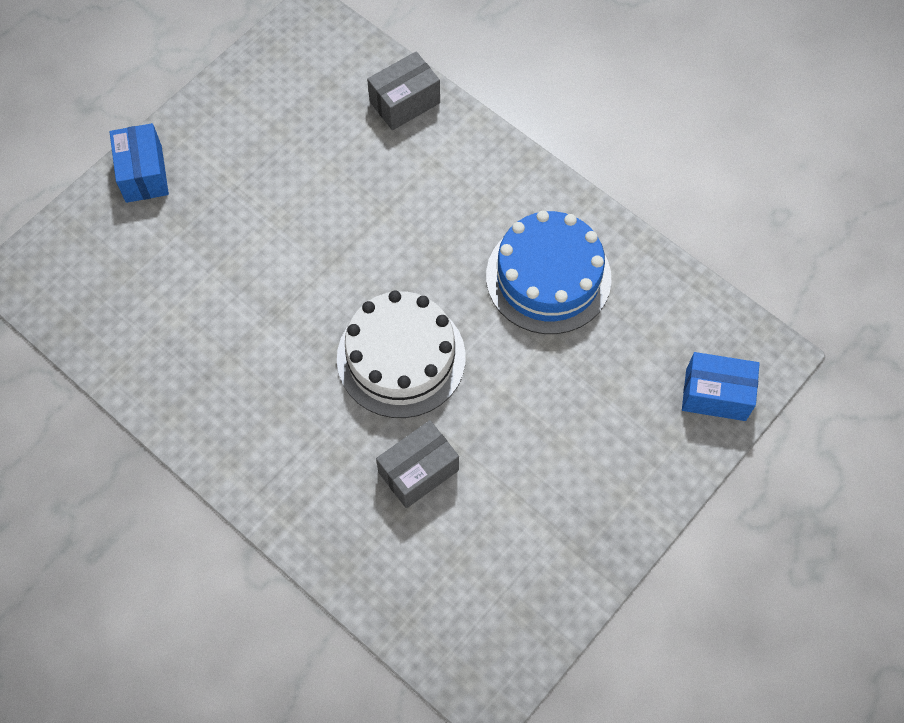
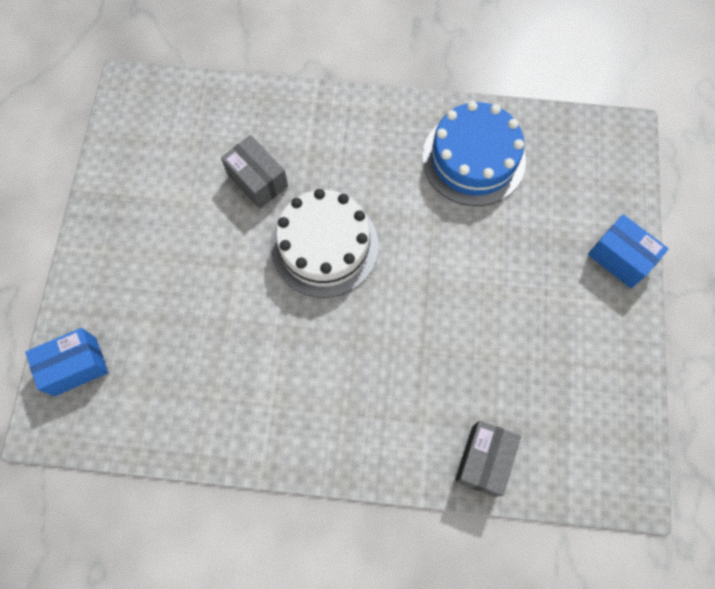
camera: 145 degrees right, 5 degrees up
(418, 471) = (257, 180): grey box -> grey box turned 60 degrees counterclockwise
(548, 277) = (258, 379): blue cake -> blue cake (473, 159)

